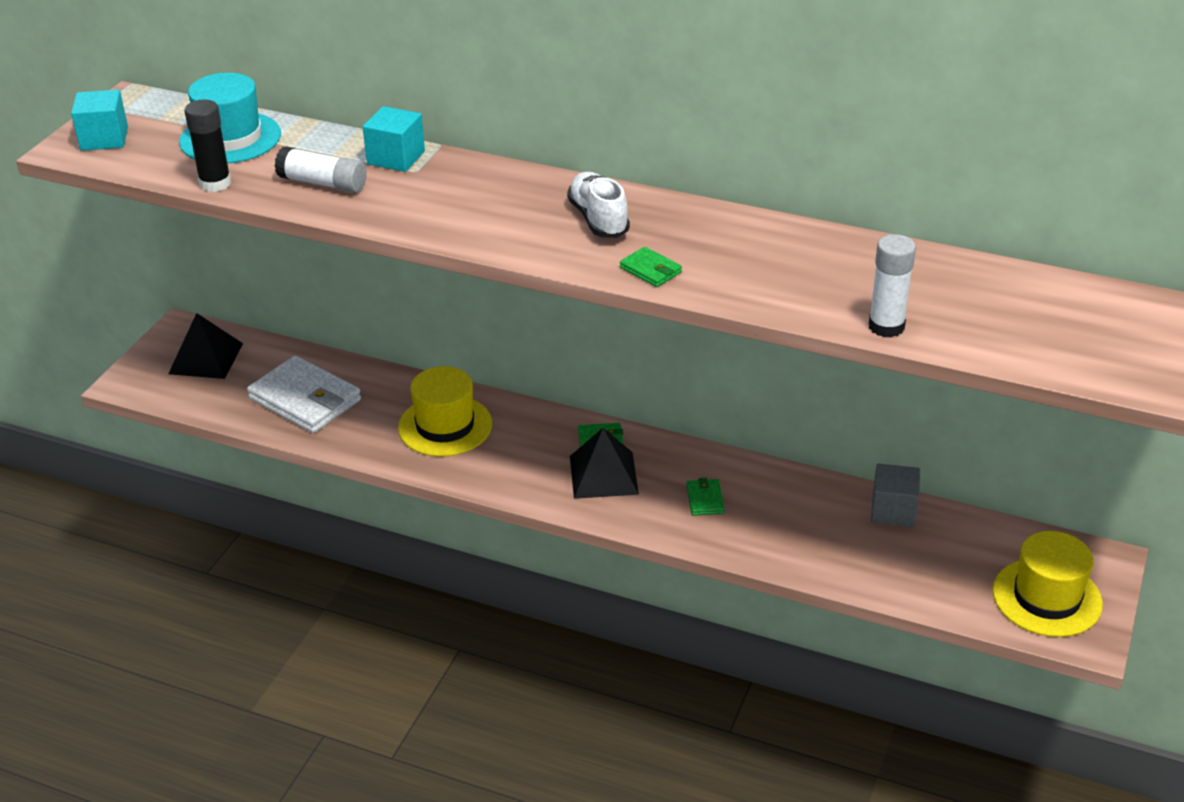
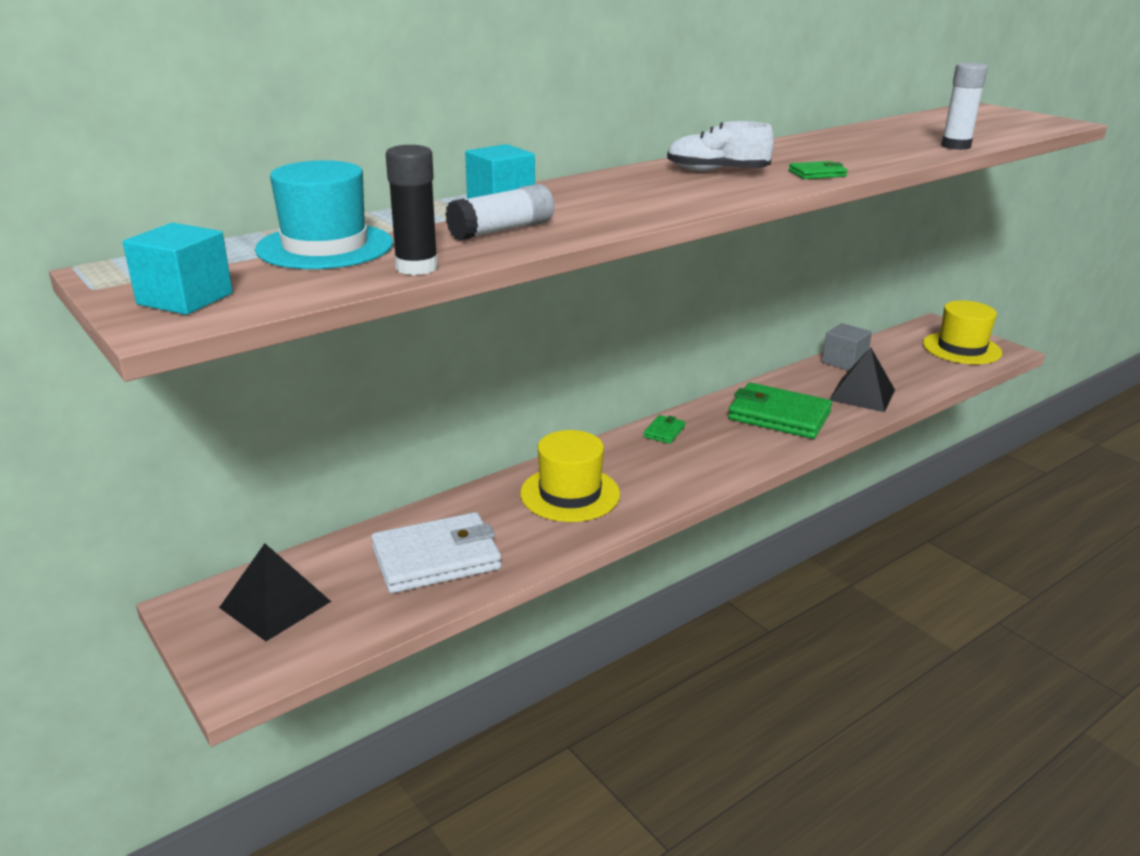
camera: 60 degrees left, 10 degrees down
(603, 475) = (712, 444): black pyramid -> black pyramid (862, 395)
(705, 499) = (779, 416): green wallet -> green wallet, size x2.25

